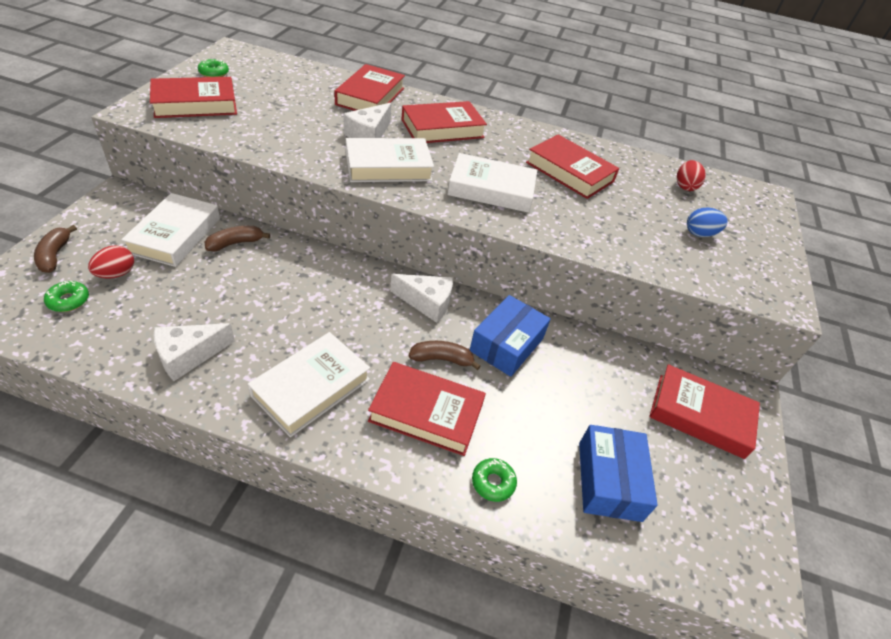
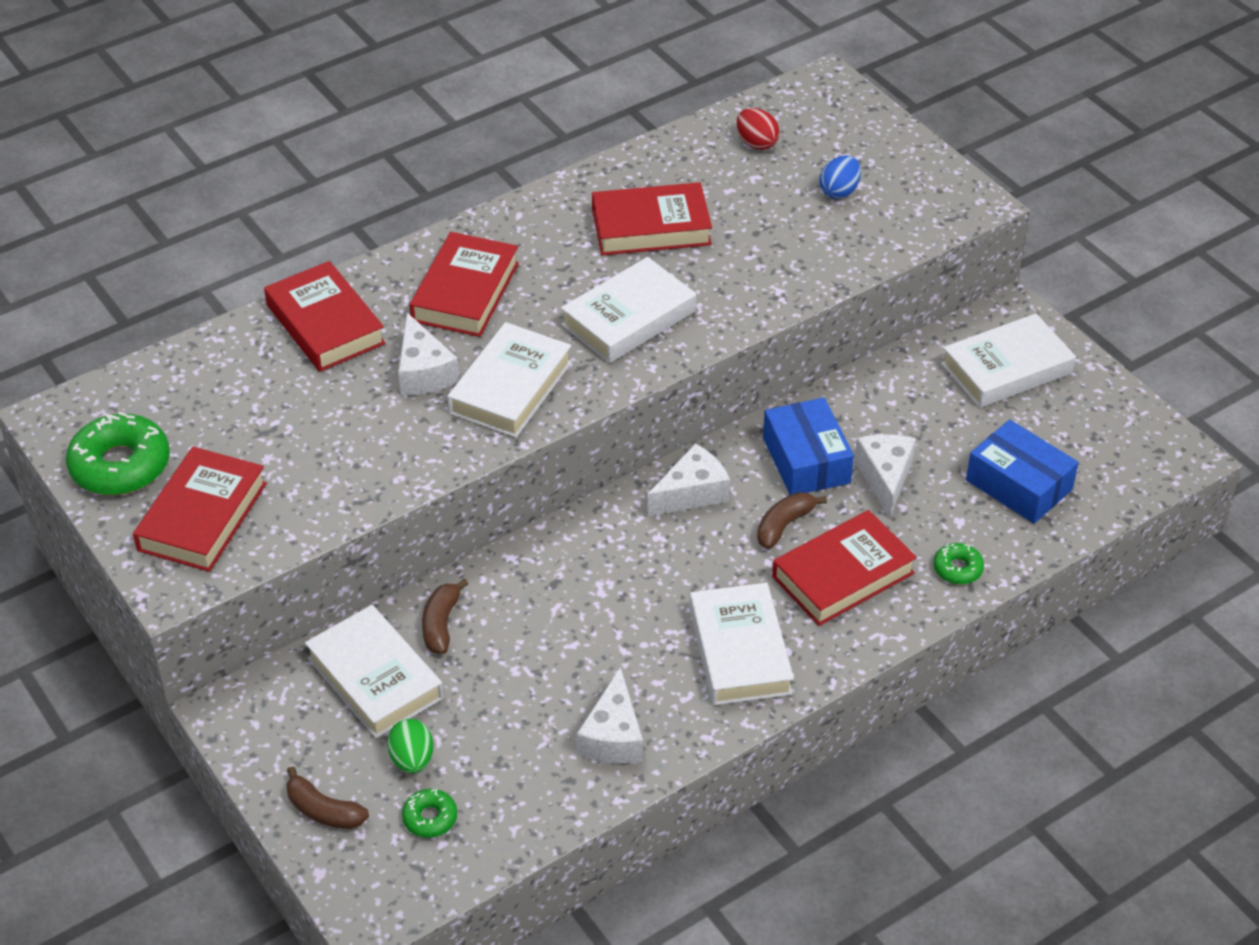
camera: 45 degrees left, 0 degrees up
(116, 274) = (412, 759): red egg -> green egg
(214, 73) = (120, 465): green donut -> green donut, size x1.99
(533, 394) = (885, 478): none -> white cheese
(700, 415) = (1006, 368): red book -> white book

